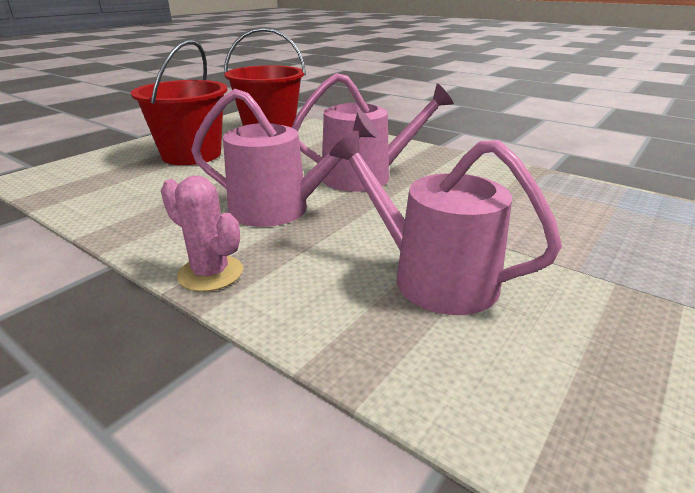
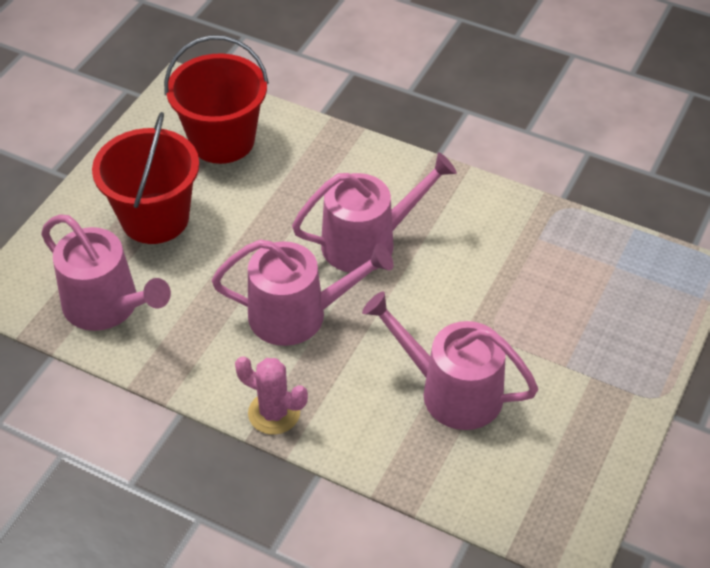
camera: 10 degrees left, 20 degrees up
(108, 190) = (107, 306): none -> pink watering can

